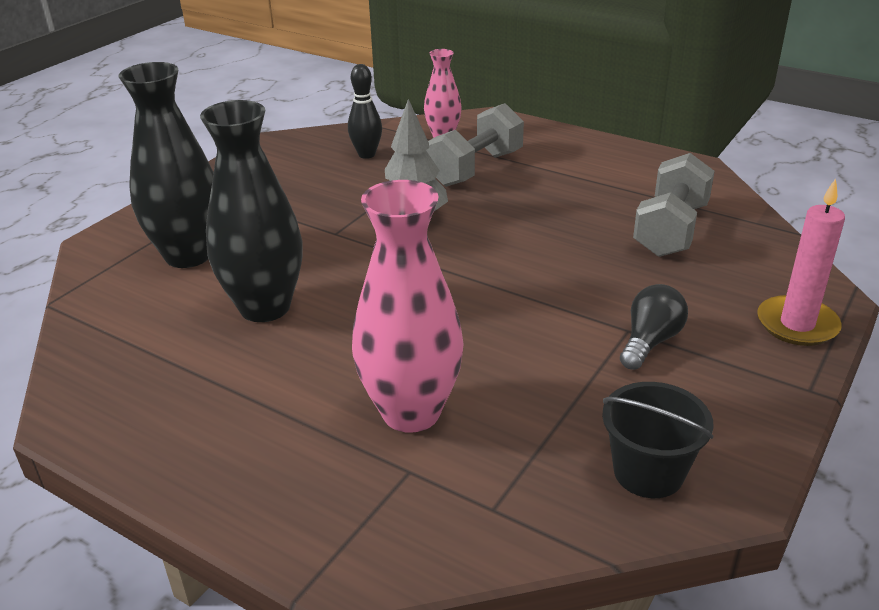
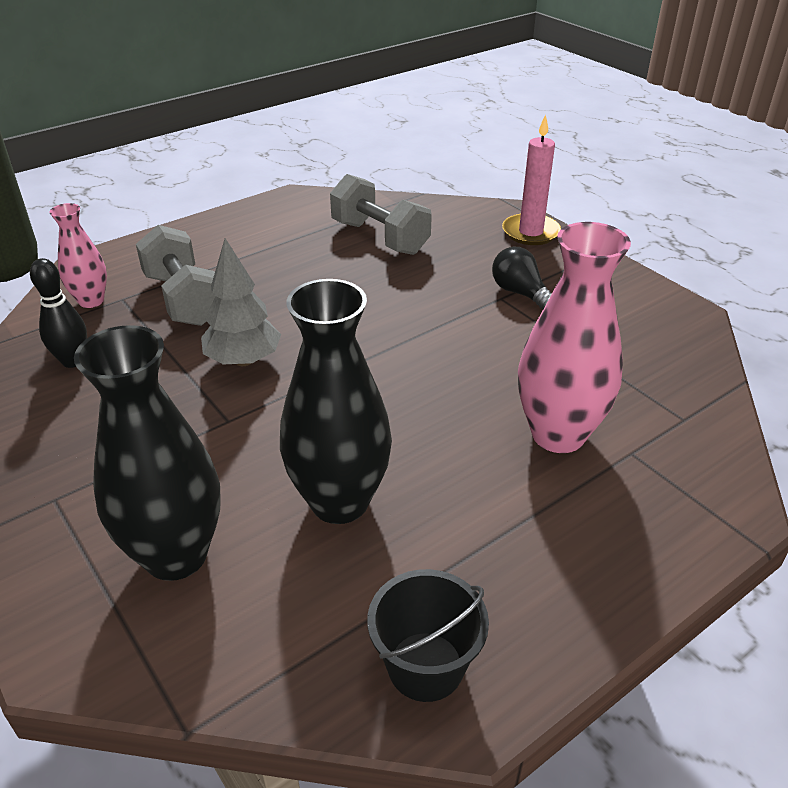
camera: 70 degrees left, 5 degrees up
(648, 472) = (662, 339): black bucket -> black bucket (425, 666)

